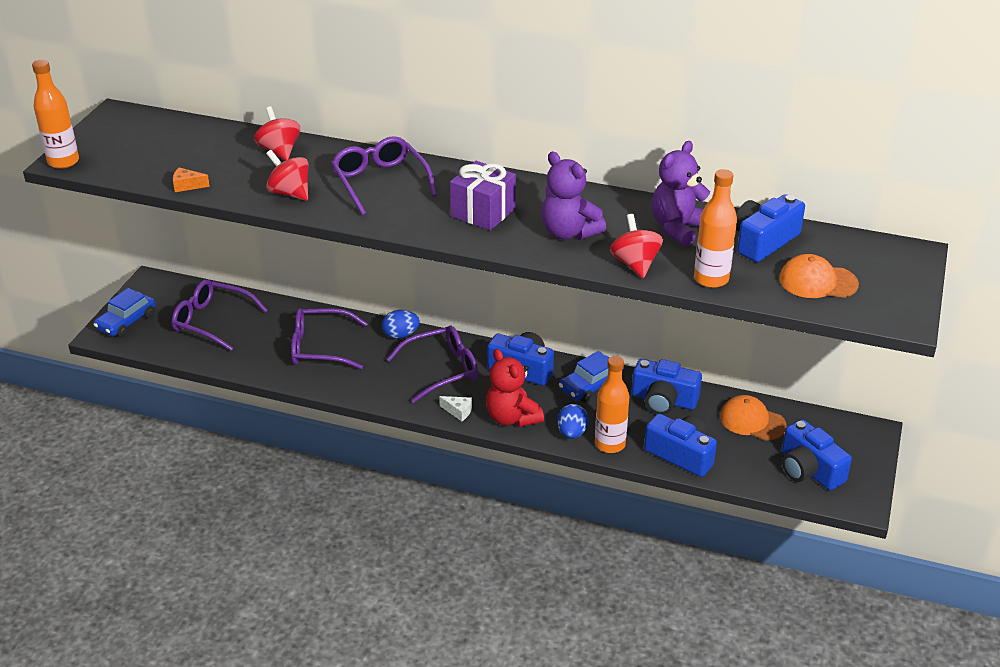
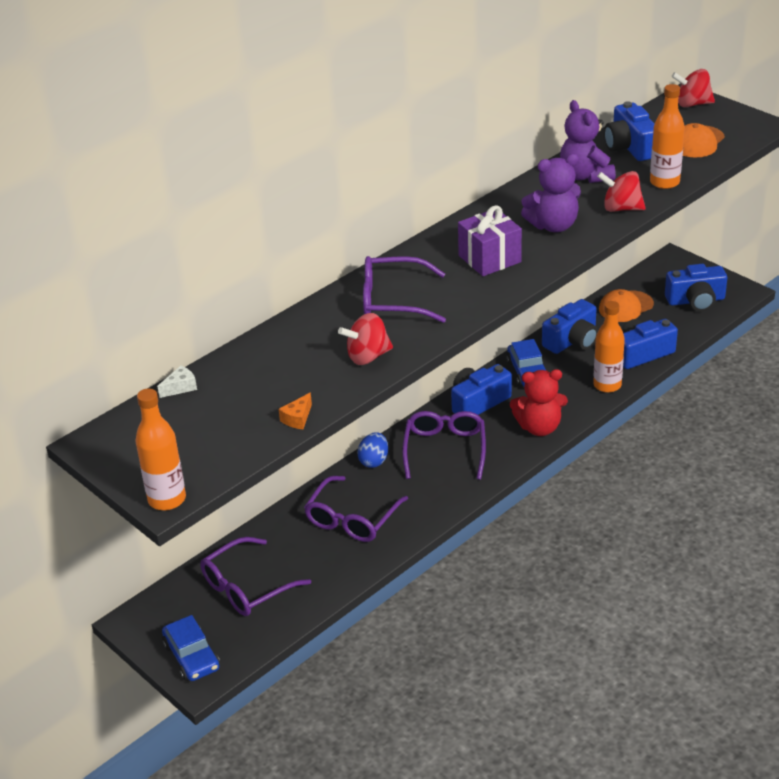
camera: 60 degrees left, 0 degrees up
(279, 151) = (281, 347): red spinning top -> red spinning top (692, 104)
(458, 411) = (510, 456): white cheese -> white cheese (180, 387)
(572, 433) = (580, 401): blue egg -> none

